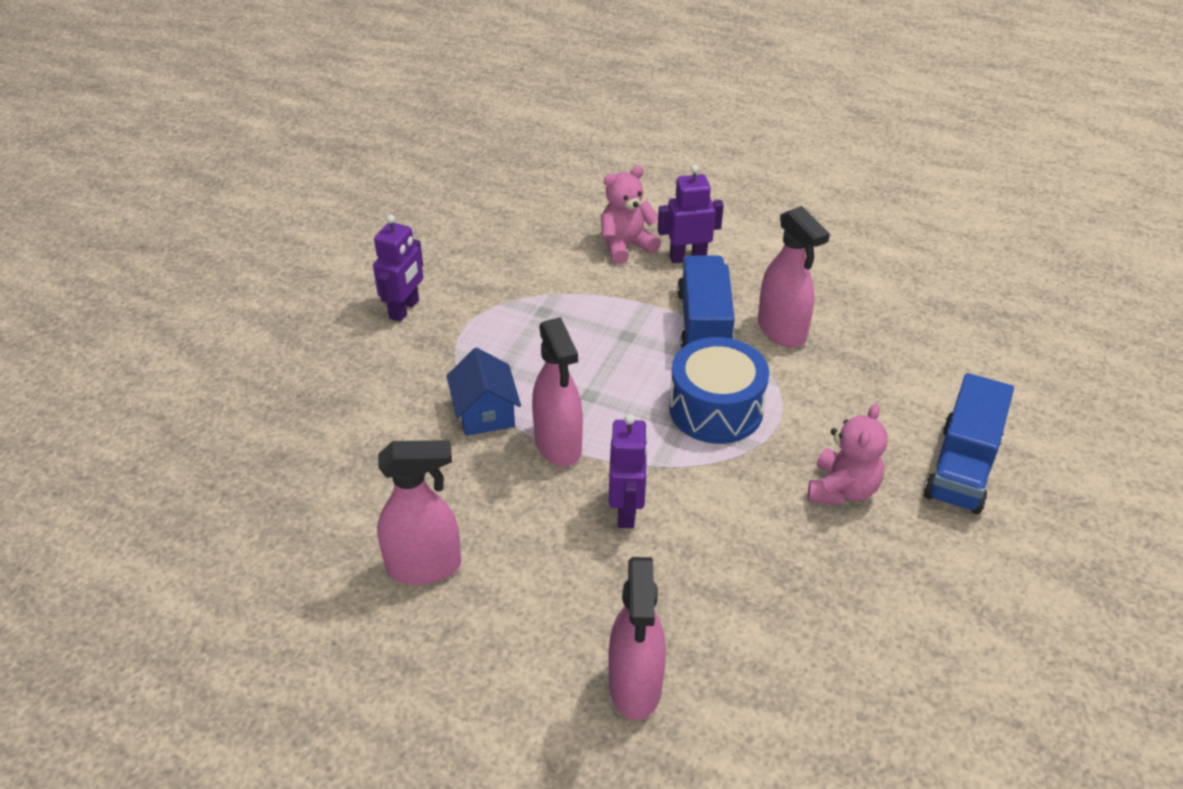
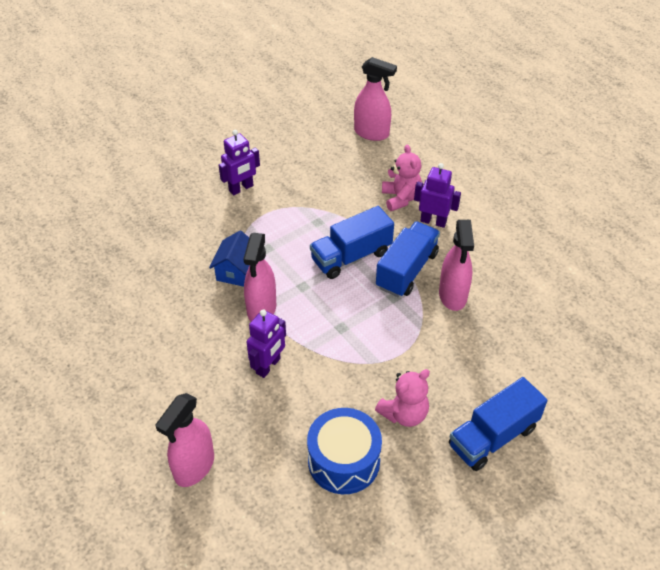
camera: 30 degrees right, 5 degrees up
(424, 566) = (140, 346): pink spray bottle -> pink spray bottle (372, 133)
(621, 335) = (351, 256): none -> blue truck
(626, 246) = (401, 198): pink teddy bear -> pink teddy bear turned 75 degrees clockwise
(716, 409) = (369, 328): blue drum -> blue drum (343, 461)

